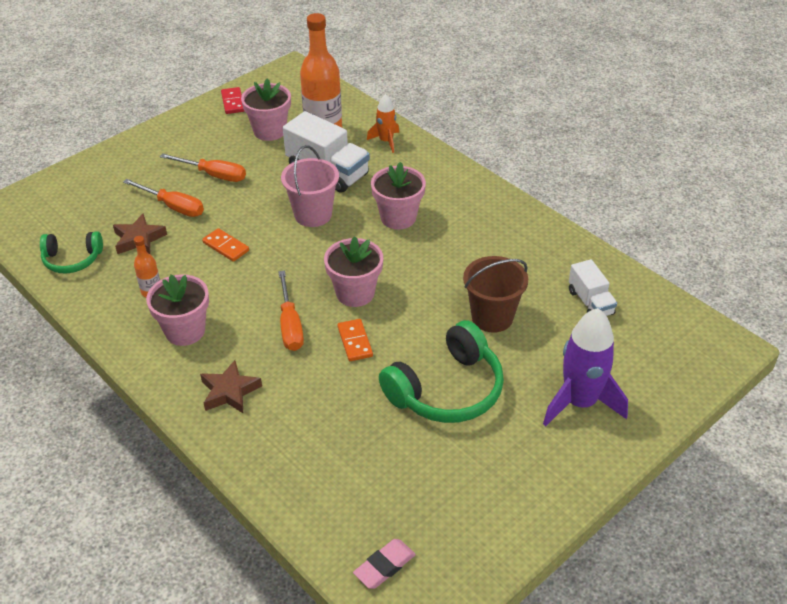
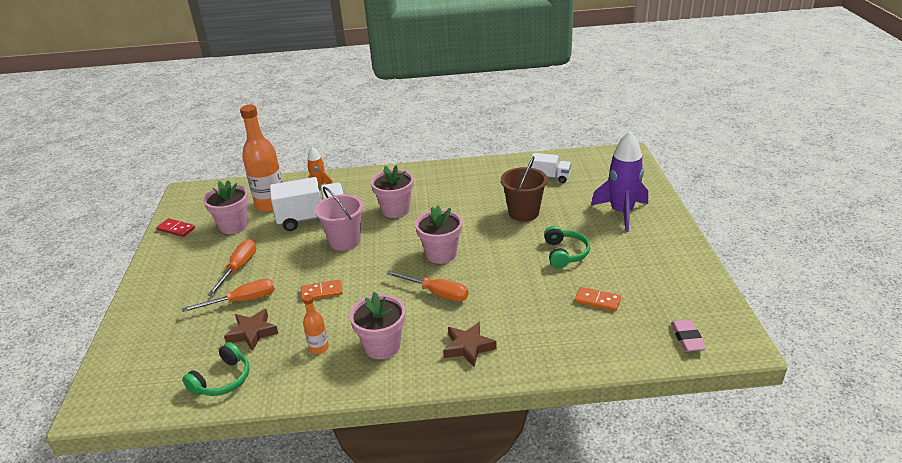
camera: 50 degrees left, 10 degrees down
(213, 175) = (239, 268): orange screwdriver -> orange screwdriver turned 45 degrees counterclockwise
(355, 341) = (484, 272): orange domino -> orange domino (597, 300)
(447, 390) = (565, 253): green headphones -> green headphones, size x0.59

